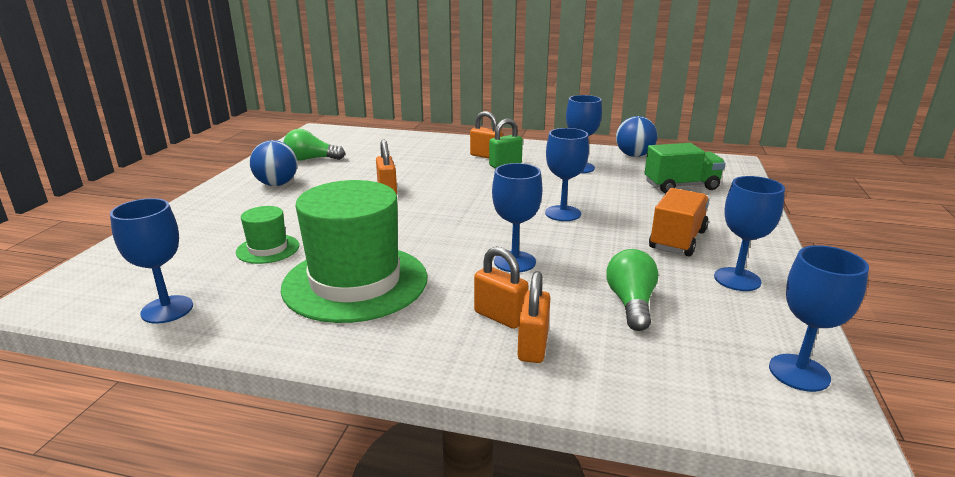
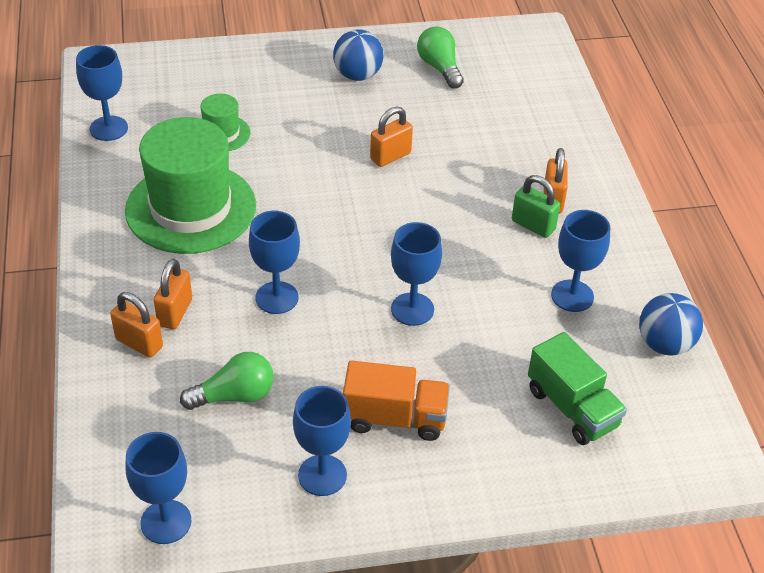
camera: 65 degrees right, 20 degrees up
(533, 346) = (139, 343): orange padlock -> orange padlock turned 45 degrees clockwise

